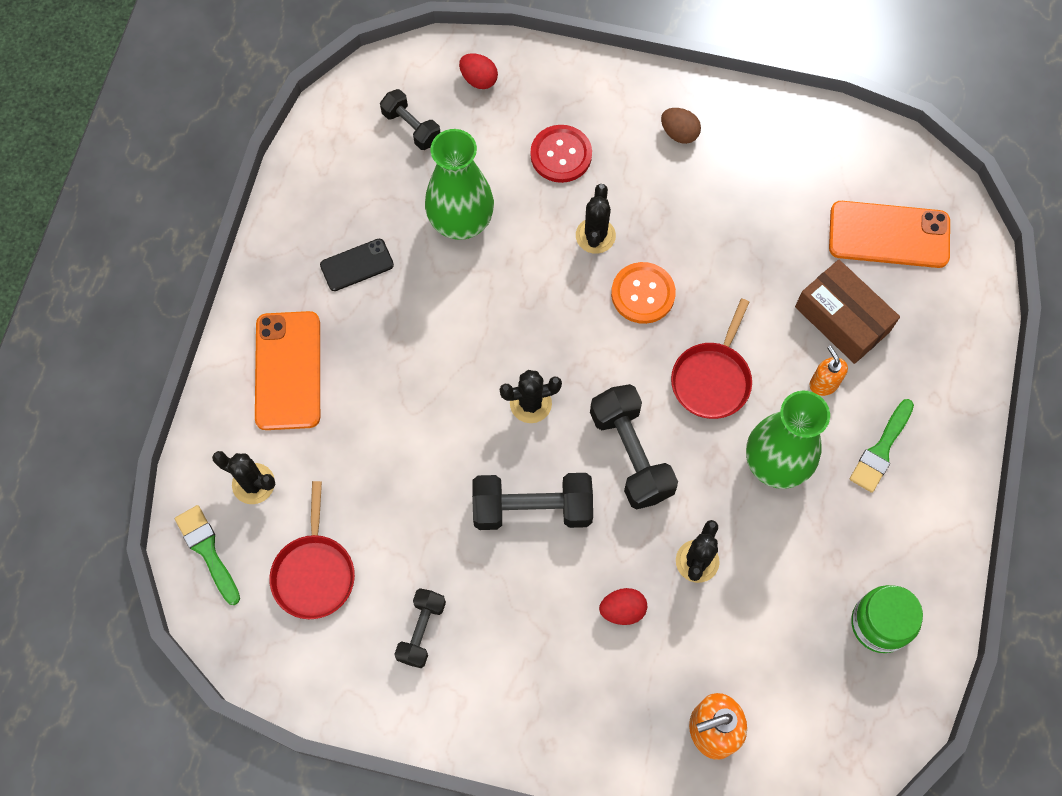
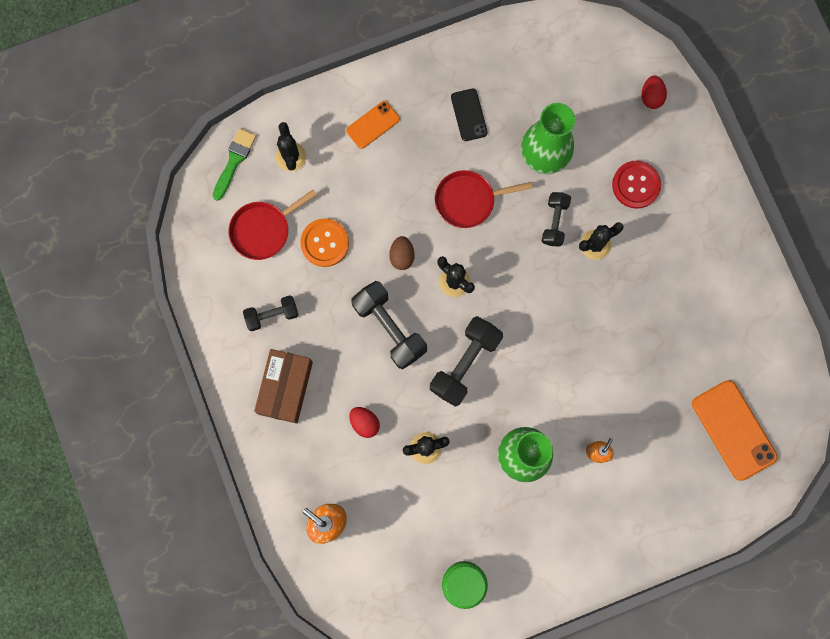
camera: 55 degrees right, 10 degrees up
(288, 370) = (373, 125): orange phone -> orange phone, size x0.57
(357, 265) = (469, 115): black phone -> black phone turned 45 degrees clockwise
(411, 127) = (586, 80): black dumbbell -> black dumbbell (554, 222)
(643, 294) = (576, 300): orange button -> orange button (325, 243)
(679, 133) = (707, 248): brown egg -> brown egg (402, 256)
(712, 379) = (550, 381): red pan -> red pan (468, 200)
(842, 319) = (650, 436): brown box -> brown box (285, 388)
(881, 450) = (578, 516): green brush -> none

